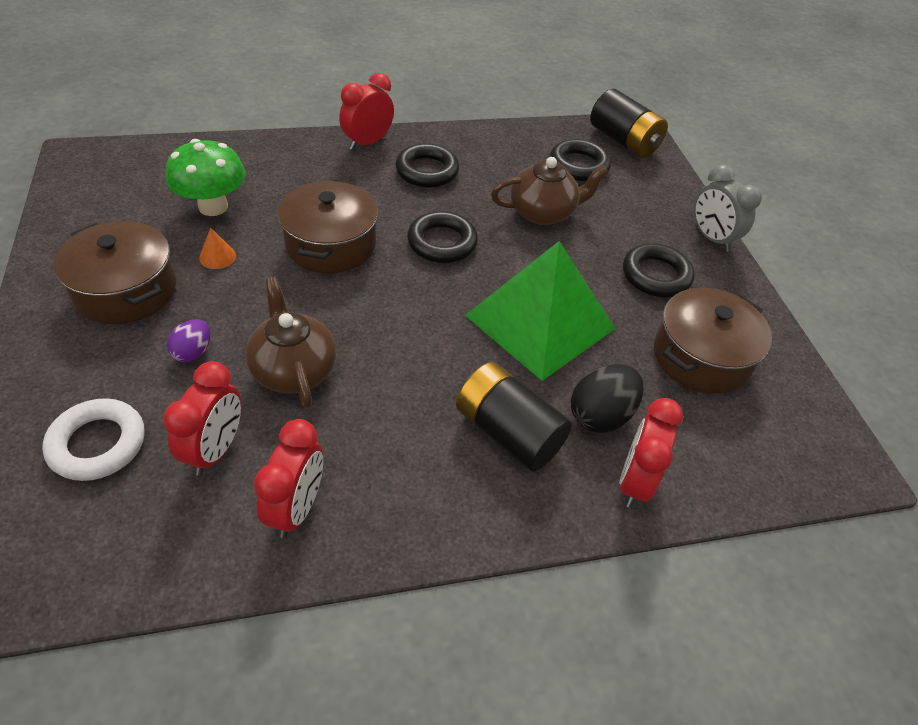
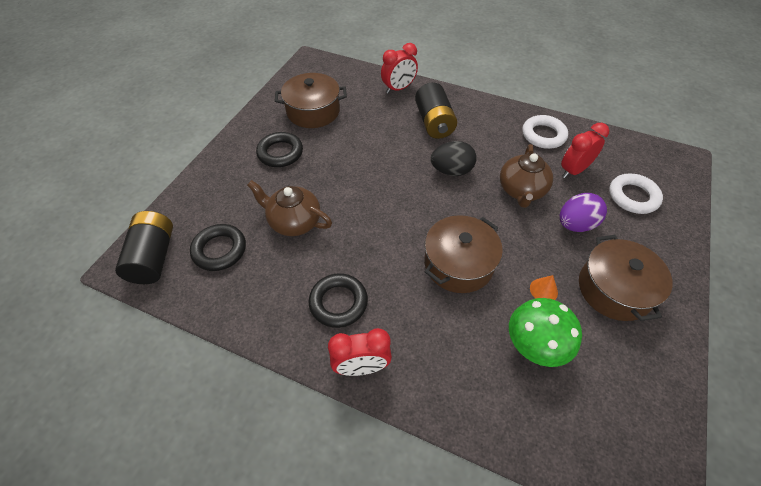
camera: 140 degrees left, 5 degrees up
(193, 352) = (575, 224): purple egg -> purple egg, size x1.65
(297, 508) = (543, 135): red clock -> white ring
(442, 242) = (382, 230): black ring -> none
(540, 322) = (372, 158): green pyramid -> none
(600, 415) = (387, 111): black egg -> black egg (451, 171)
(711, 238) = (218, 158): grey clock -> none

